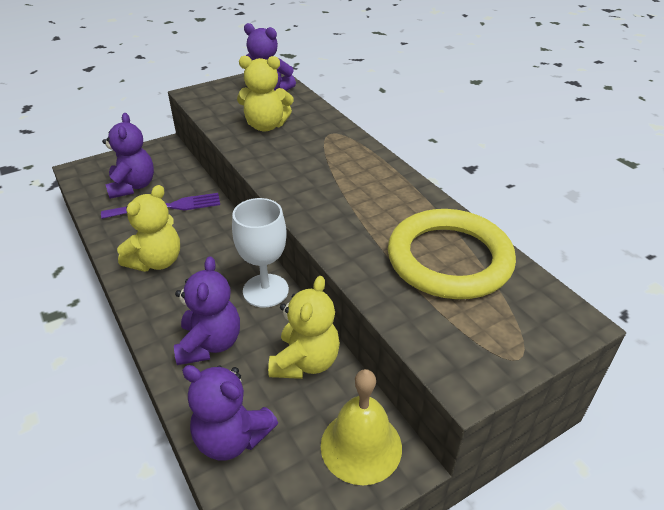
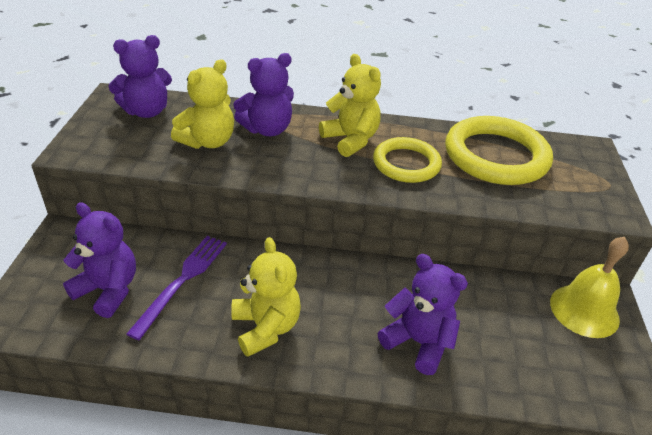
camera: 55 degrees left, 0 degrees up
(232, 437) = (535, 378): purple teddy bear -> purple teddy bear (267, 129)
(265, 290) = (381, 276): white goblet -> none
(305, 362) = (484, 295): yellow teddy bear -> yellow teddy bear (350, 140)
(360, 215) = (406, 164): none -> yellow ring

